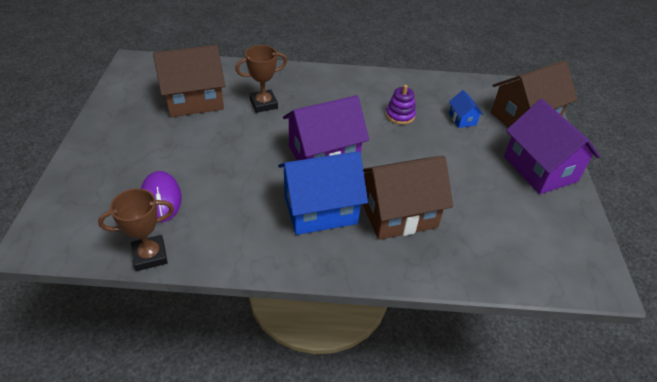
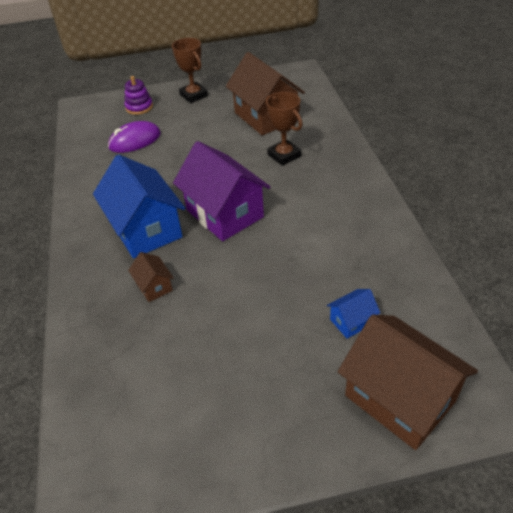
camera: 80 degrees right, 0 degrees up
(150, 255) = (76, 155): brown trophy -> brown trophy (194, 95)
(398, 214) = (154, 286): brown house -> brown house, size x0.45
(400, 115) = (324, 258): purple stacking toy -> purple stacking toy (139, 107)
(540, 169) = (283, 425): purple house -> none

